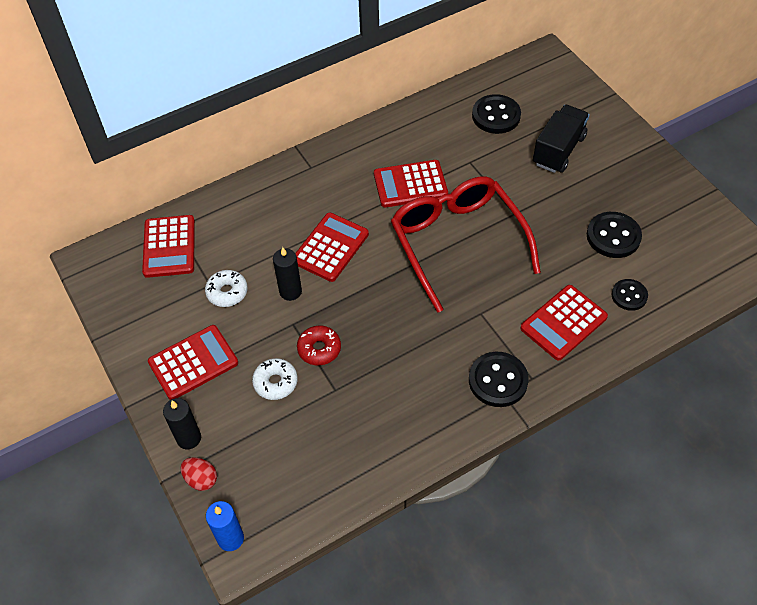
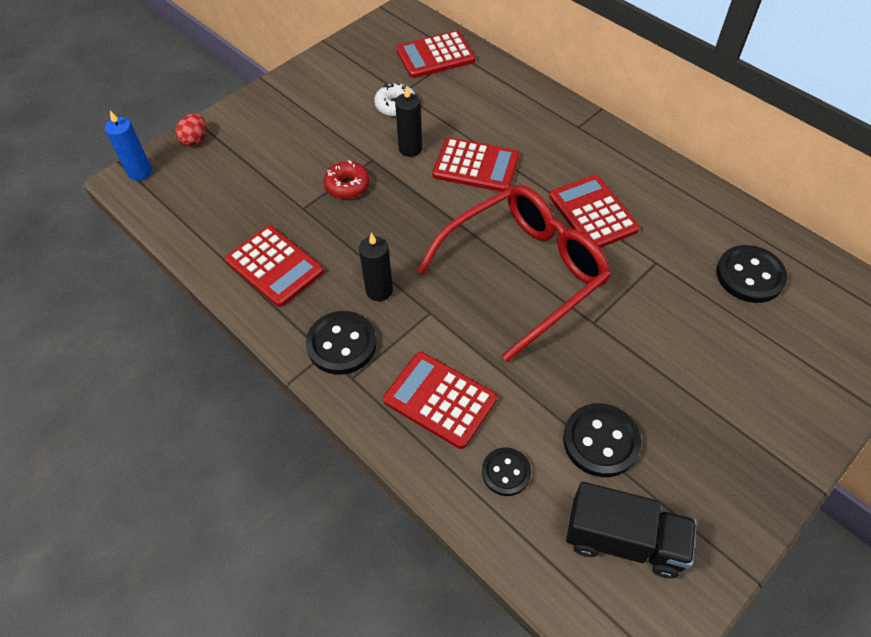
camera: 75 degrees right, 0 degrees up
(189, 438) = (234, 121): black candle -> black candle (379, 290)
(193, 362) = (312, 104): red calculator -> red calculator (274, 266)
(275, 382) = (302, 163): white donut -> none
(558, 150) = (726, 355): black truck -> black truck (624, 540)

